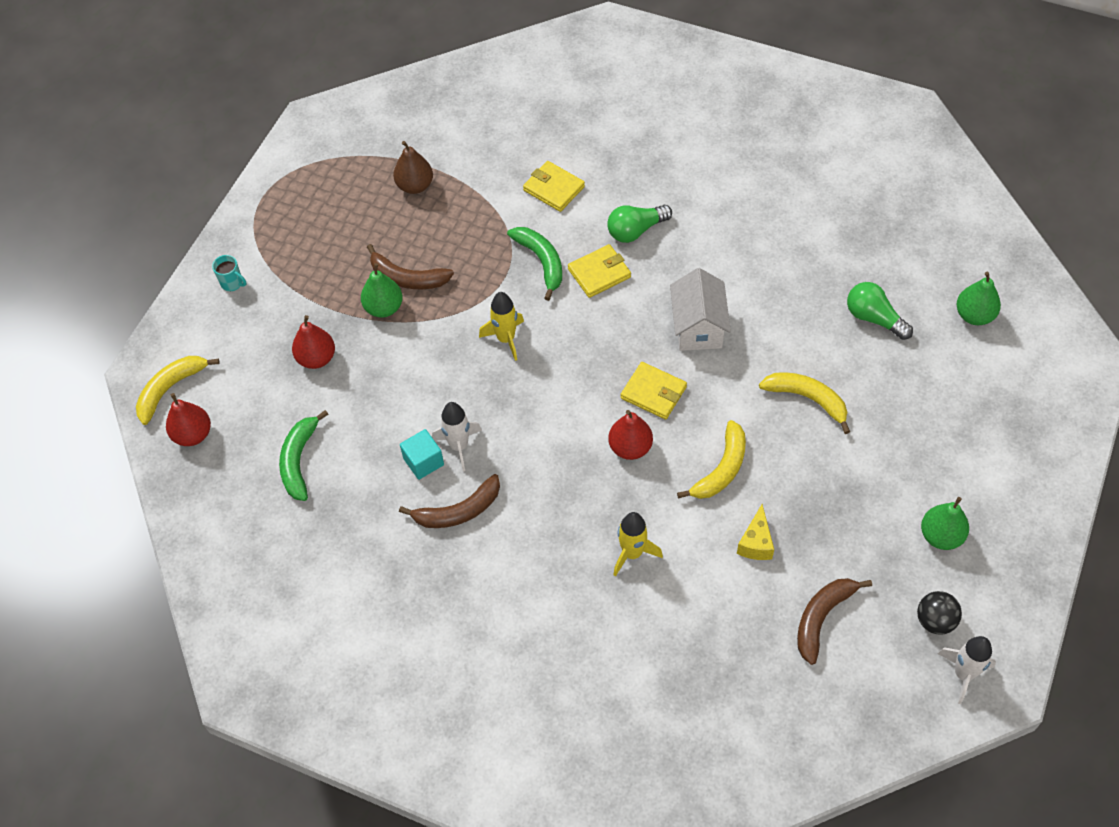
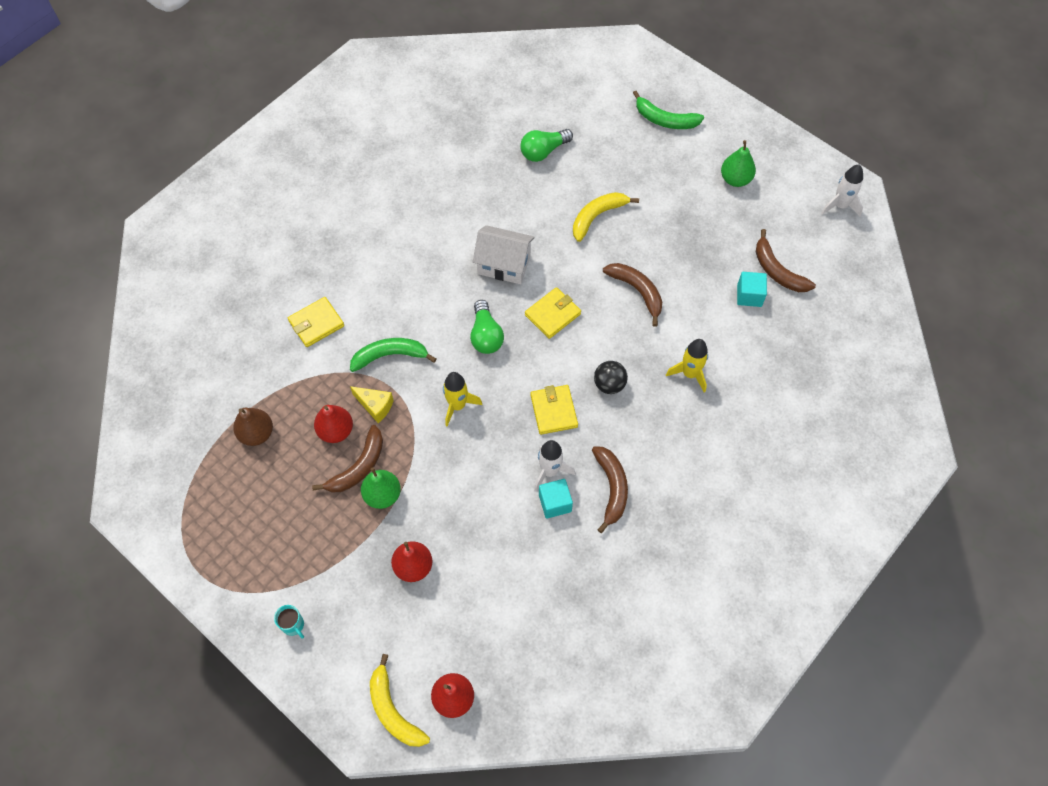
camera: 75 degrees left, 5 degrees up
(232, 283) = (293, 625): turquoise mug -> turquoise mug turned 90 degrees clockwise
(299, 460) = (517, 607): green banana -> green banana (665, 120)
(599, 273) = (421, 316): yellow wallet -> yellow wallet (554, 411)
(630, 447) = (596, 346): red pear -> red pear (336, 431)
(636, 230) = (390, 277): green light bulb -> green light bulb (486, 335)
(721, 469) = (637, 291): yellow banana -> brown banana
(756, 543) = (706, 290): yellow cheese -> yellow cheese (375, 406)
(770, 593) = (749, 295): none -> turquoise cube
(935, 621) = (798, 206): black ball -> black ball (609, 384)
(974, 315) = (566, 93): green pear -> none

